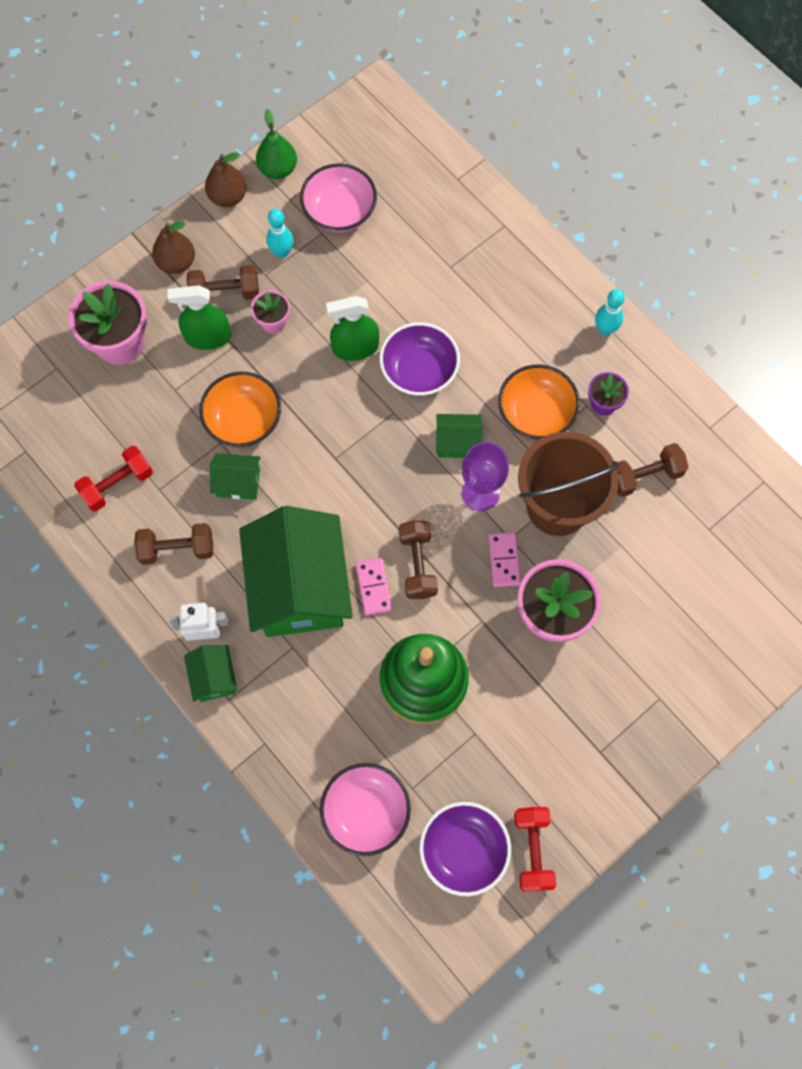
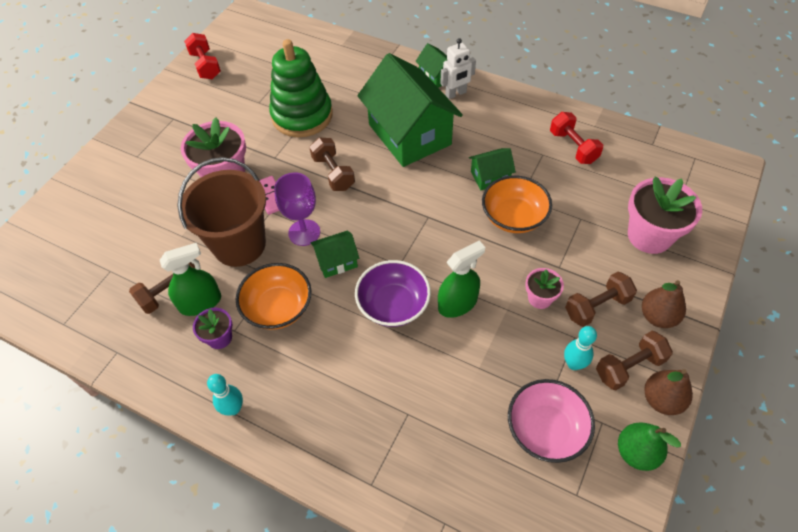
camera: 160 degrees right, 15 degrees down
(117, 484) = (573, 147): red dumbbell -> red dumbbell turned 60 degrees counterclockwise
(177, 549) = (505, 127): brown dumbbell -> brown dumbbell (629, 367)
(208, 337) = (584, 265): green spray bottle -> green spray bottle (200, 303)
(366, 811) = (312, 51): pink bowl -> none
(373, 587) = (359, 151): pink domino -> none
(463, 850) = (247, 54): purple bowl -> none

